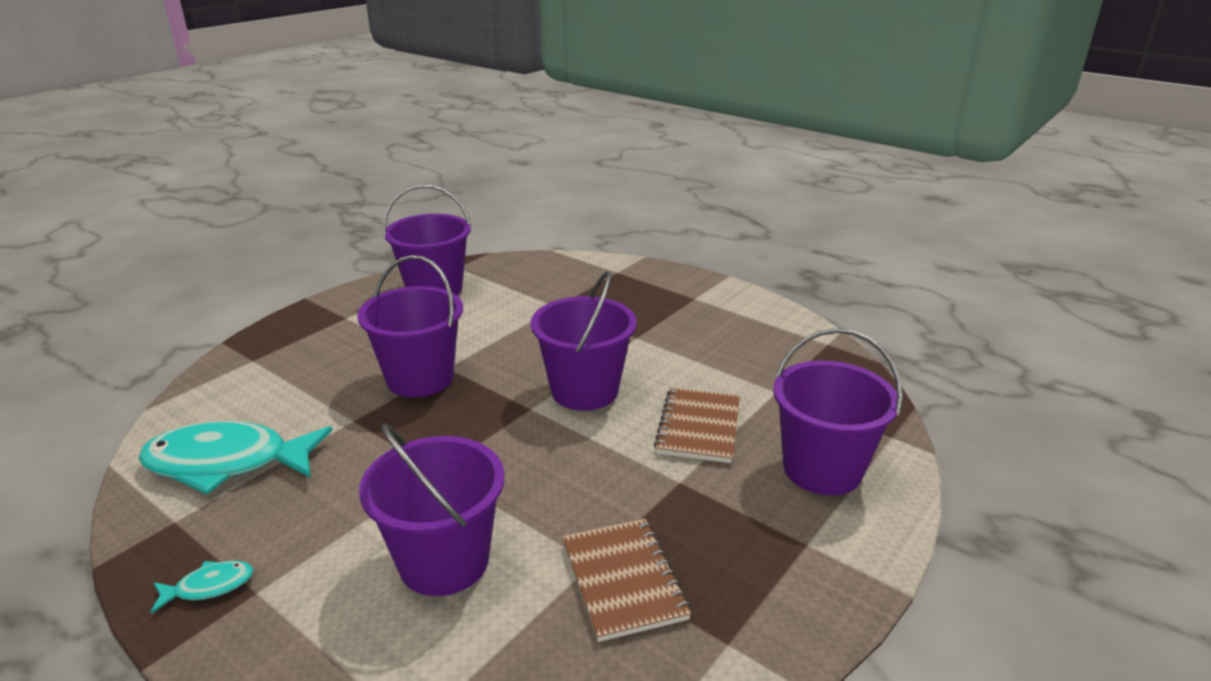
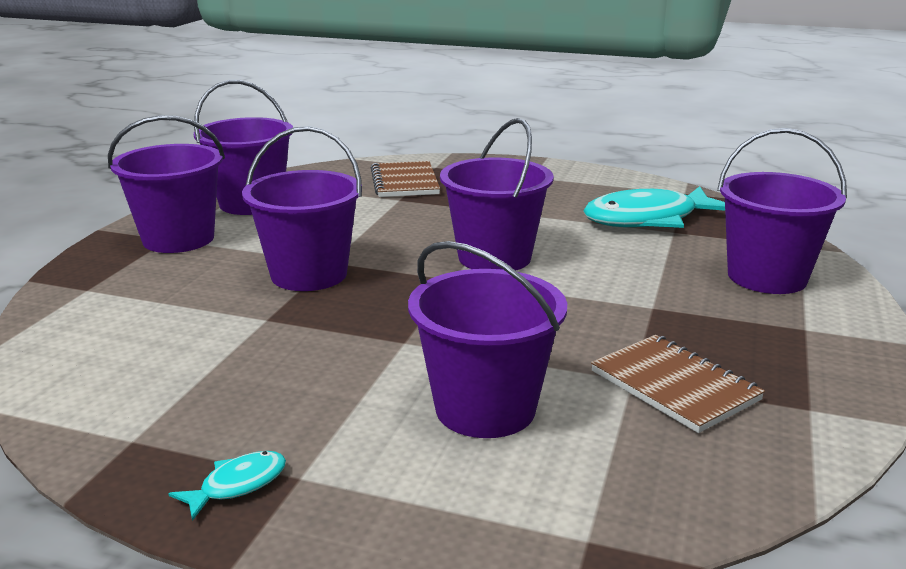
camera: 20 degrees left, 5 degrees down
(227, 463) = (148, 379): turquoise fish -> turquoise fish (648, 219)
(352, 319) = (178, 239): none -> purple bucket
(699, 427) = (630, 266): brown notebook -> brown notebook (405, 182)

